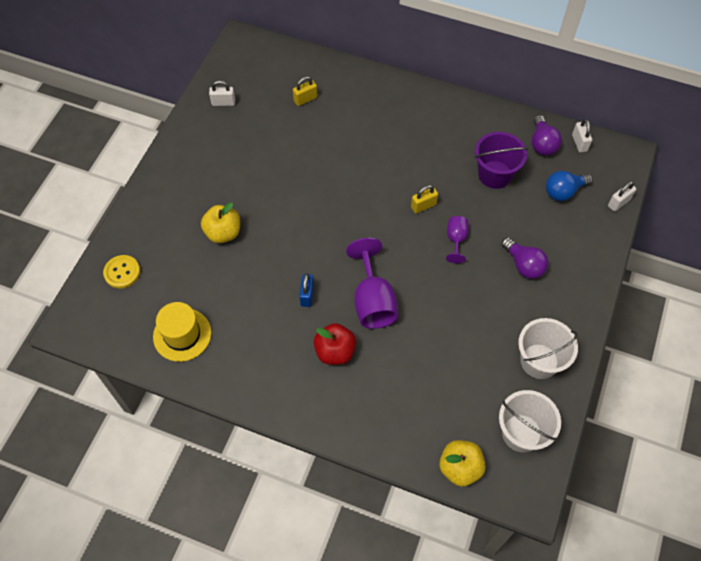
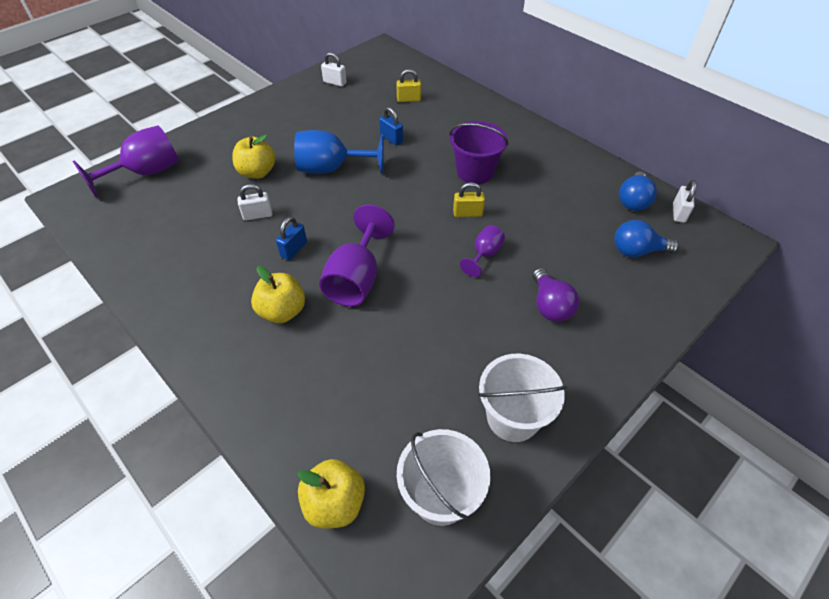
camera: 25 degrees right, 10 degrees down
(122, 272) = (146, 173): yellow button -> purple goblet
(182, 335) = (151, 239): yellow hat -> none
(285, 204) = (331, 169): none -> blue goblet
(317, 151) = (391, 138): none -> blue padlock
(335, 351) = (282, 311): red apple -> yellow apple
(495, 174) = (563, 211): purple bucket -> purple bucket (475, 172)
(542, 144) = (633, 201): purple light bulb -> blue light bulb
(619, 203) = (703, 284): white padlock -> white padlock (257, 215)

